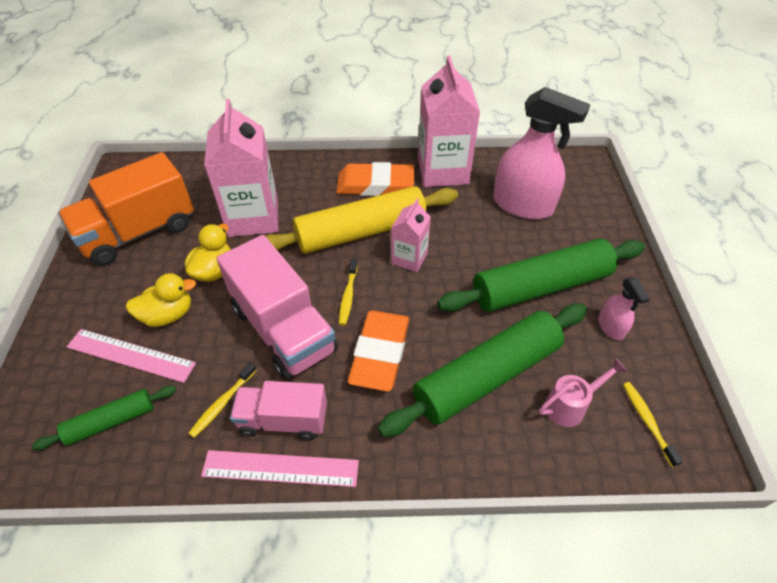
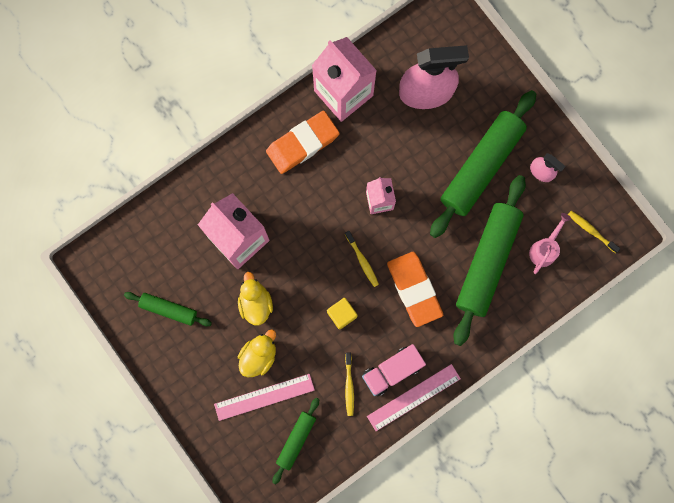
camera: 35 degrees left, 30 degrees up
(139, 232) = (169, 309): orange truck -> green rolling pin
(283, 329) = (342, 314): pink truck -> yellow cube
(361, 232) = (329, 199): yellow rolling pin -> none

